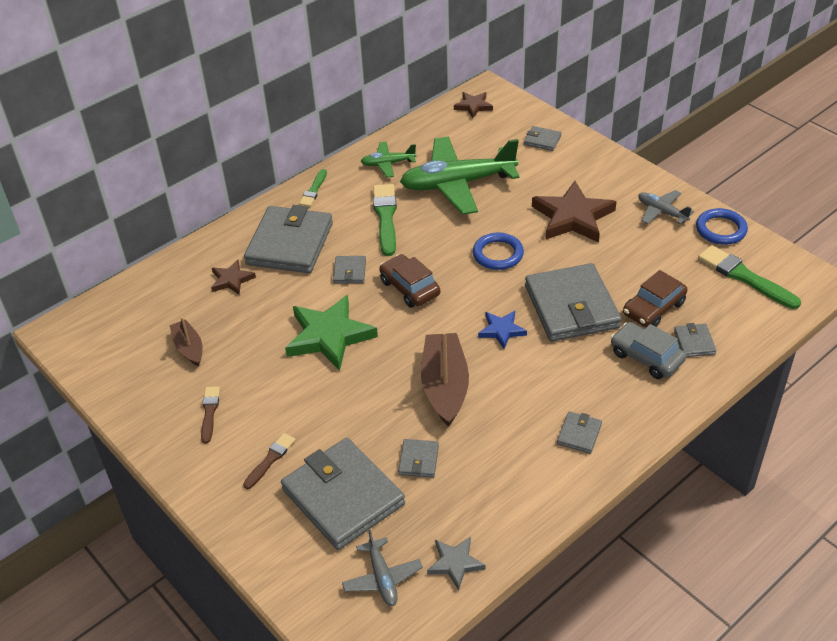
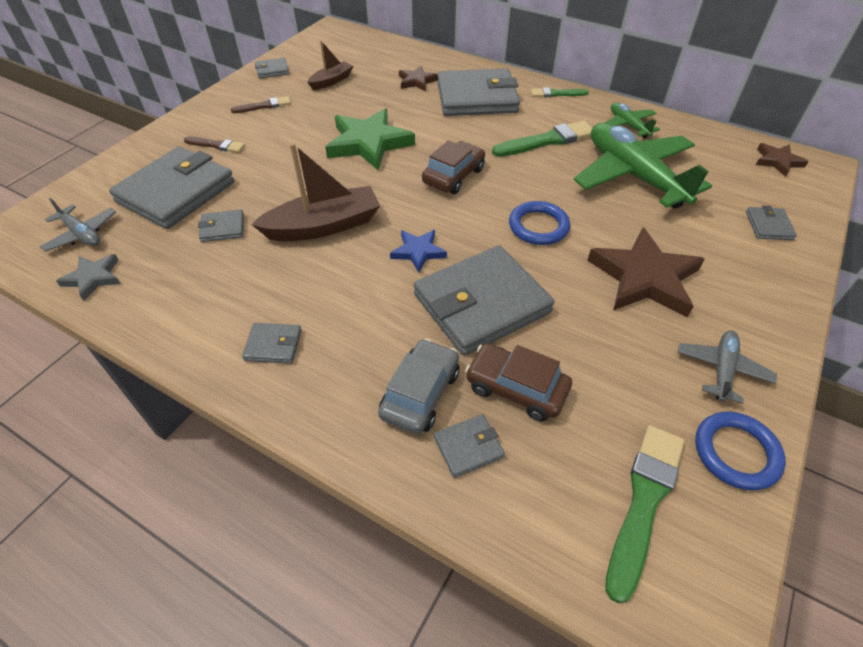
camera: 70 degrees right, 5 degrees up
(350, 271) = (458, 136): grey wallet -> grey wallet (272, 70)
(382, 578) = (82, 234): grey plane -> grey plane turned 105 degrees counterclockwise

